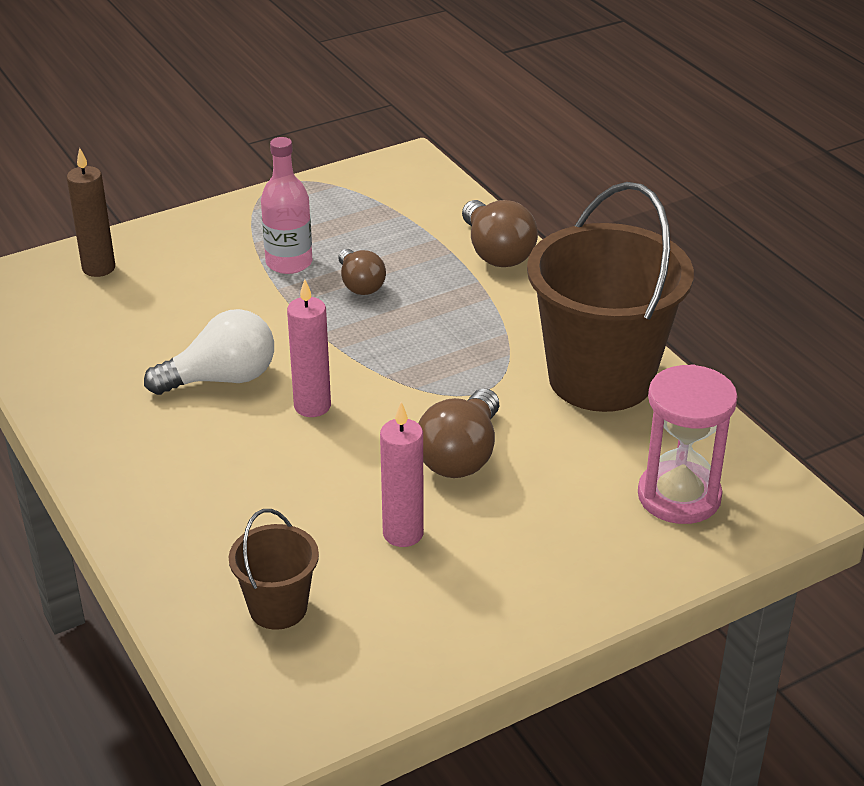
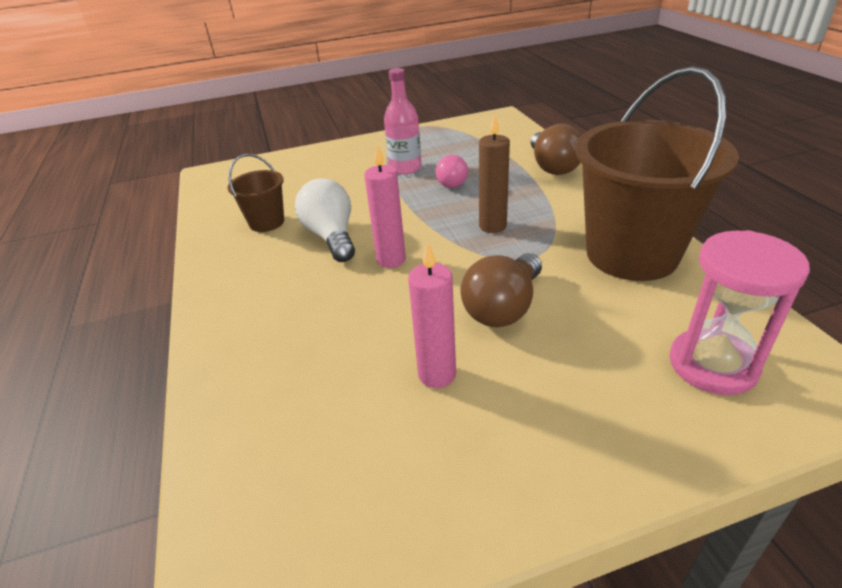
camera: 15 degrees right, 0 degrees up
(98, 268) = (282, 167): brown candle -> brown candle (492, 226)
(221, 379) = (331, 237): white light bulb -> white light bulb turned 105 degrees counterclockwise
(278, 608) = (300, 438): brown bucket -> brown bucket (266, 222)
(360, 284) = (450, 182): brown light bulb -> pink light bulb

